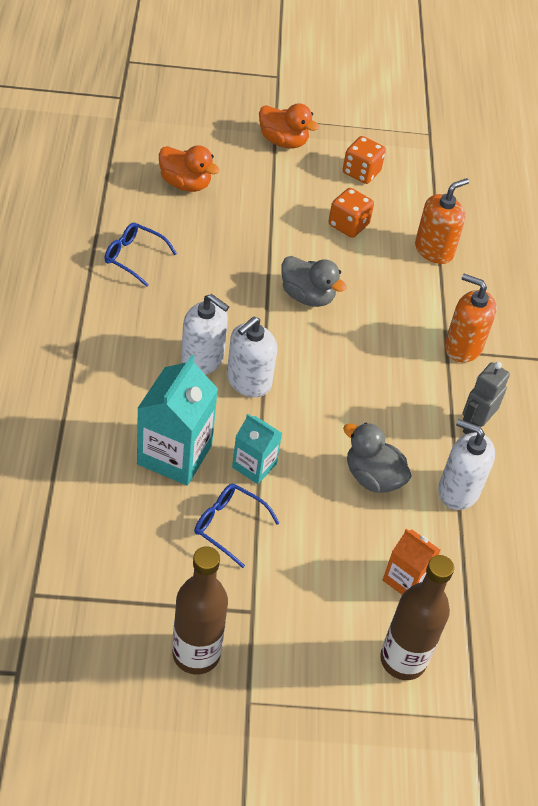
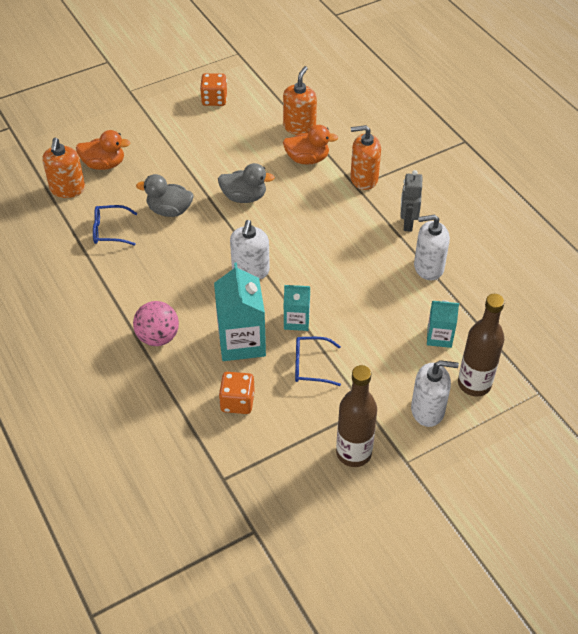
camera: 25 degrees left, 0 degrees up
(90, 399) = (158, 337): none -> pink ball
(127, 191) = (67, 189): none -> orange soap dispenser
(202, 359) = (210, 273): white soap dispenser -> white soap dispenser (427, 410)
(283, 141) = (147, 104): orange duck -> orange duck (307, 159)
(348, 225) = (233, 138): orange dice -> orange dice (237, 402)
(373, 477) = (373, 287): grey duck -> grey duck (169, 210)
(405, 579) = (439, 337): orange carton -> turquoise carton

